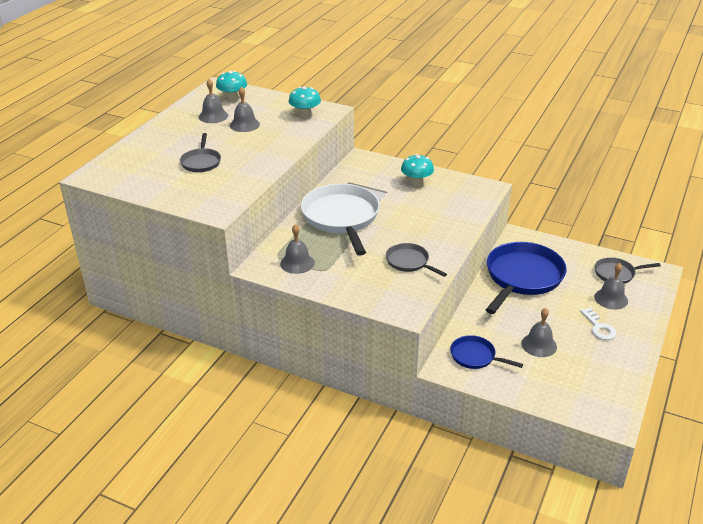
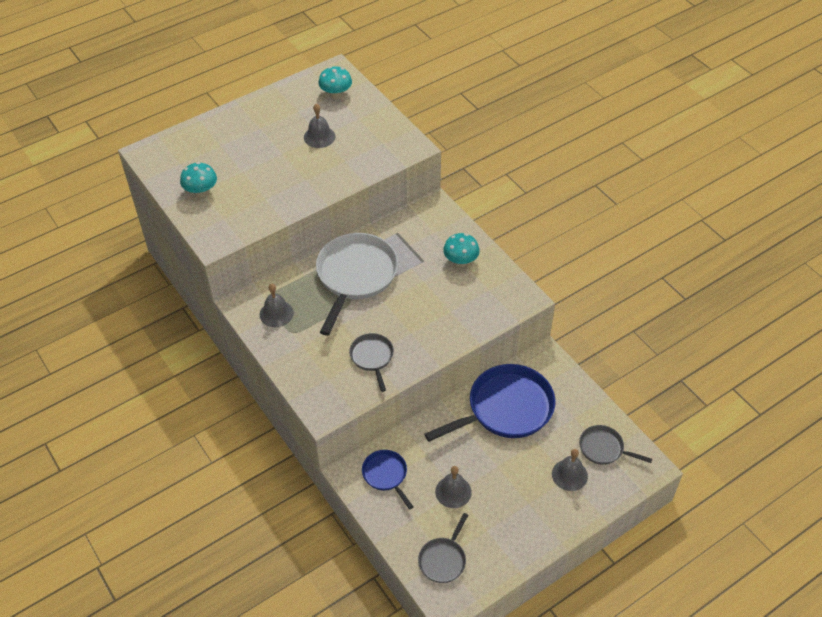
camera: 30 degrees right, 15 degrees up
(201, 162) = (245, 173): grey pan -> grey pan (443, 559)
(213, 116) = (300, 113): grey bell -> none
(305, 115) = (384, 145): turquoise mushroom -> turquoise mushroom (201, 192)
(599, 327) = (526, 501): white key -> none

